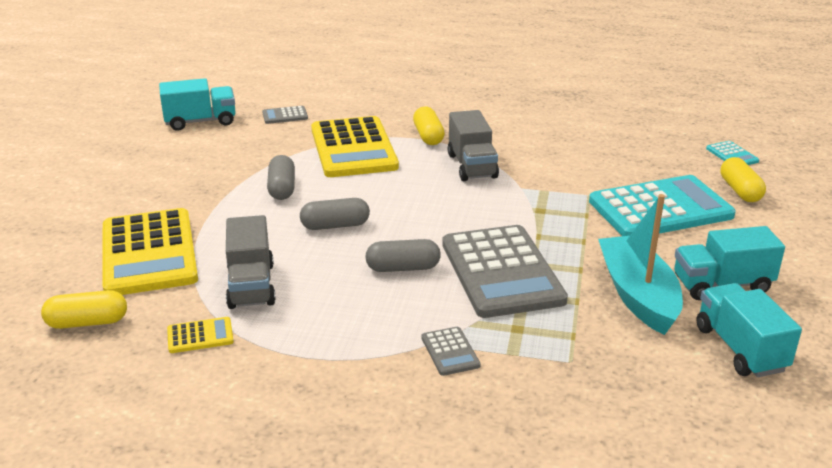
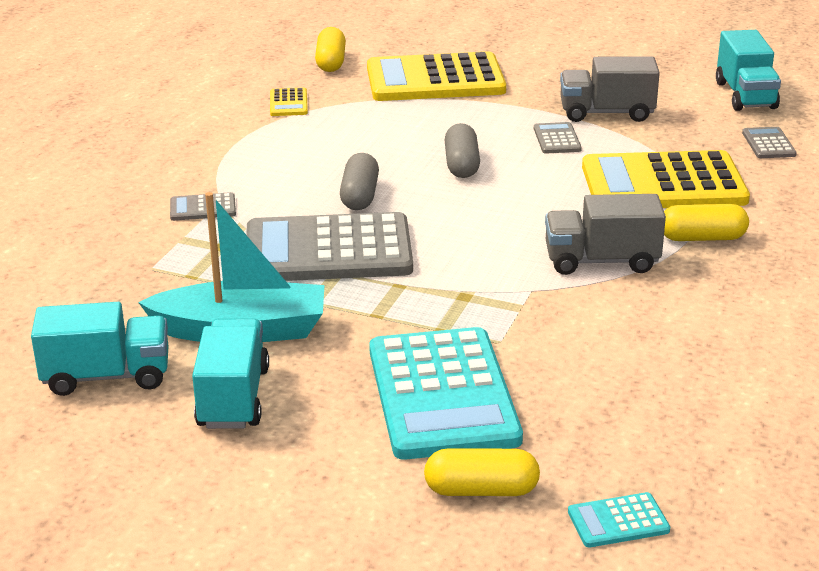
camera: 100 degrees right, 0 degrees up
(251, 286) = (358, 123): grey truck -> grey truck (606, 113)
(282, 188) = (557, 139): grey capsule -> grey calculator

